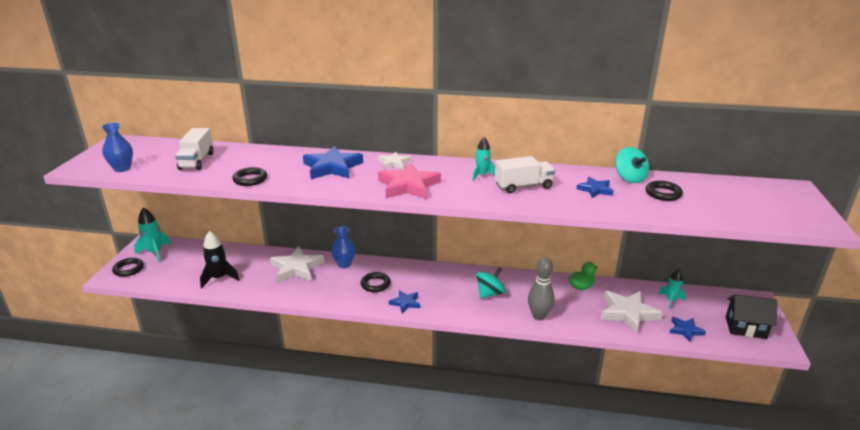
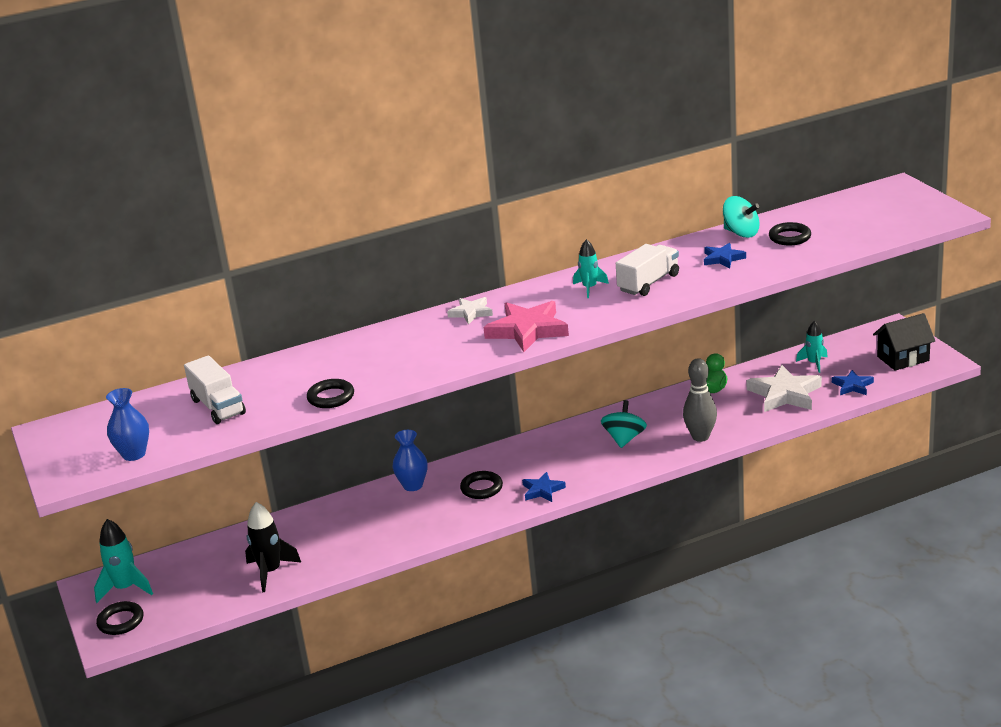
camera: 30 degrees left, 0 degrees up
(296, 268) = (357, 516): white star -> none
(332, 167) = (406, 346): blue star -> none

